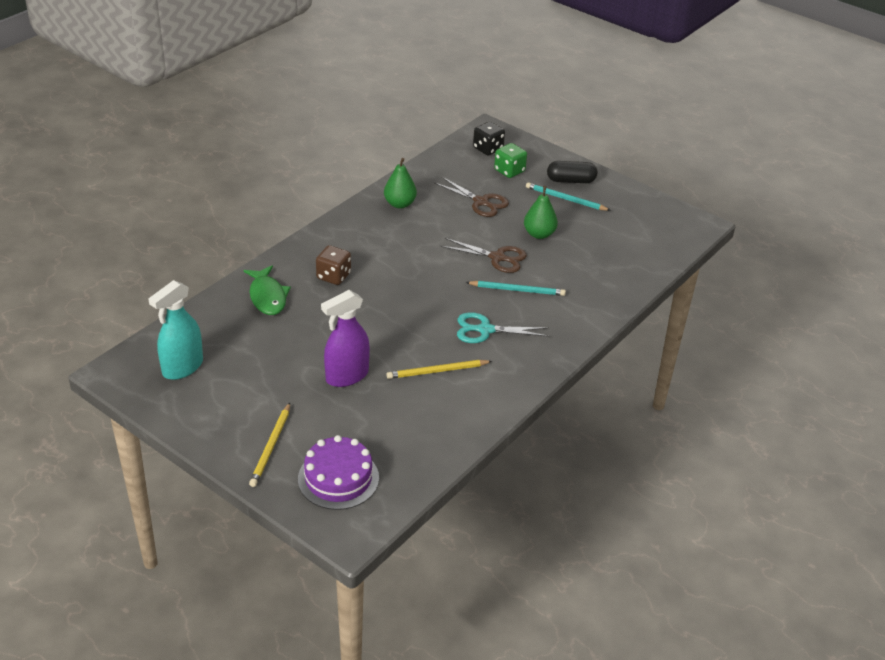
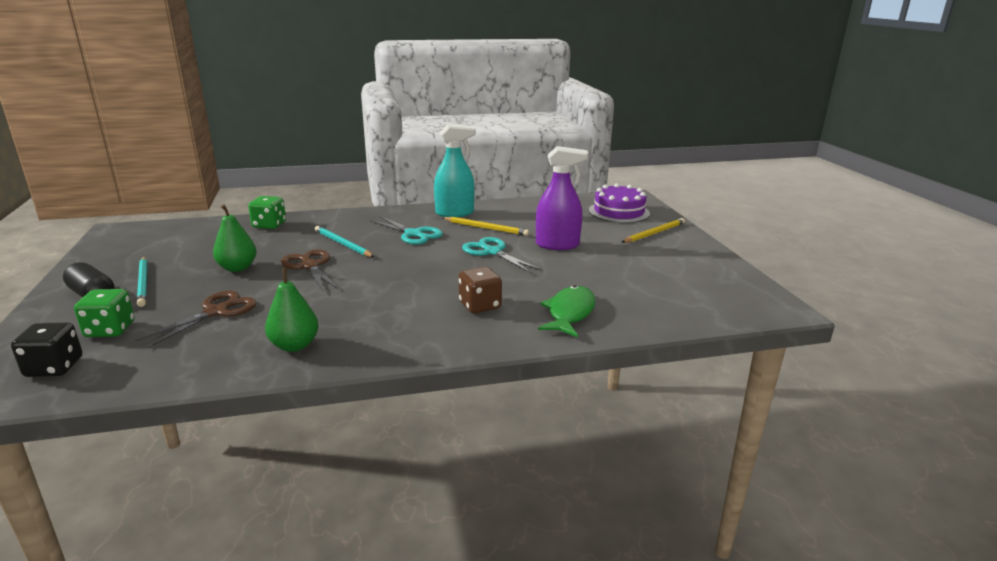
camera: 140 degrees left, 15 degrees down
(182, 367) = (703, 291): turquoise spray bottle -> turquoise spray bottle (455, 213)
(390, 338) = (492, 252): none -> turquoise scissors
(481, 202) = (216, 312): brown scissors -> brown scissors turned 45 degrees clockwise
(614, 283) = (269, 225): none -> green dice

